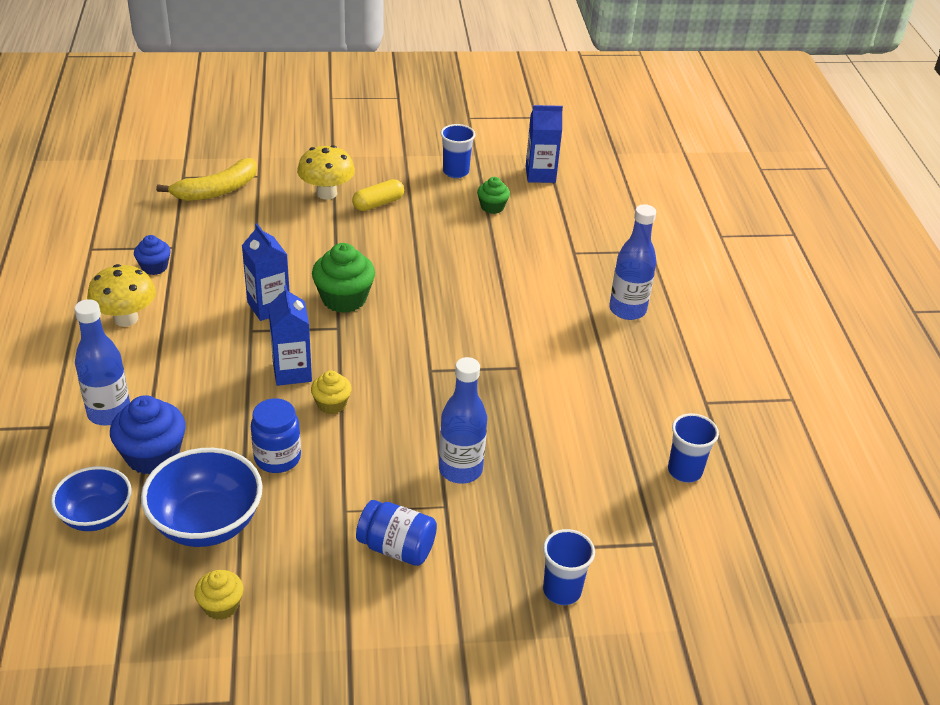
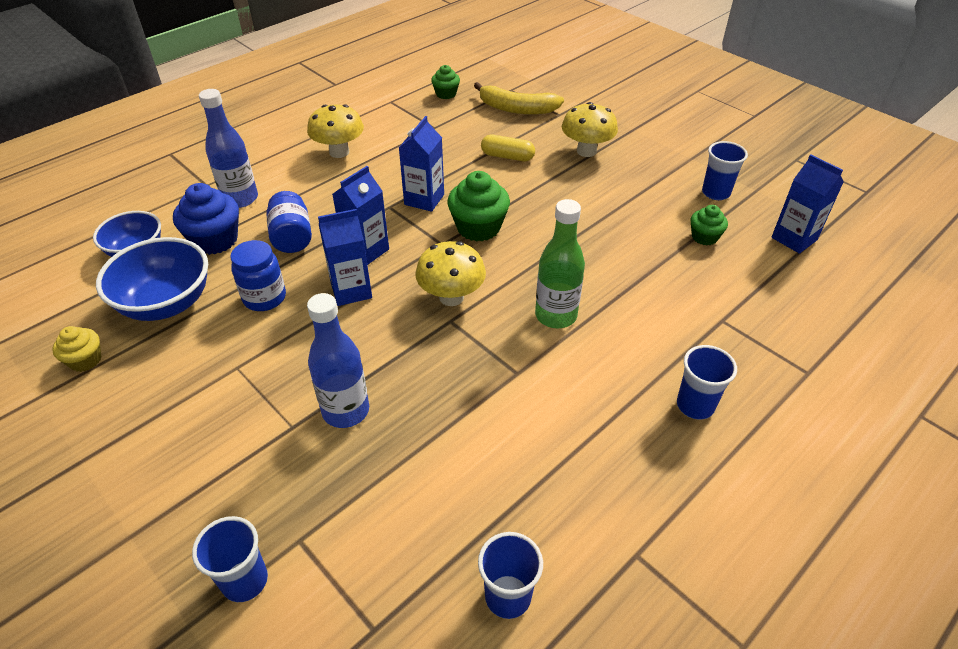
camera: 55 degrees right, 5 degrees up
(131, 212) = (446, 94): none -> green cupcake
(154, 267) = (404, 132): blue cupcake -> none
(331, 404) = (351, 290): yellow cupcake -> blue carton
(378, 204) = (612, 179): yellow capsule -> yellow capsule (507, 156)
(396, 548) = (216, 424): blue jar -> blue jar (292, 237)
(405, 356) = (451, 297): none -> yellow mushroom
(485, 318) = (556, 315): none -> green bottle
(627, 310) = (695, 405): blue bottle -> blue cup

